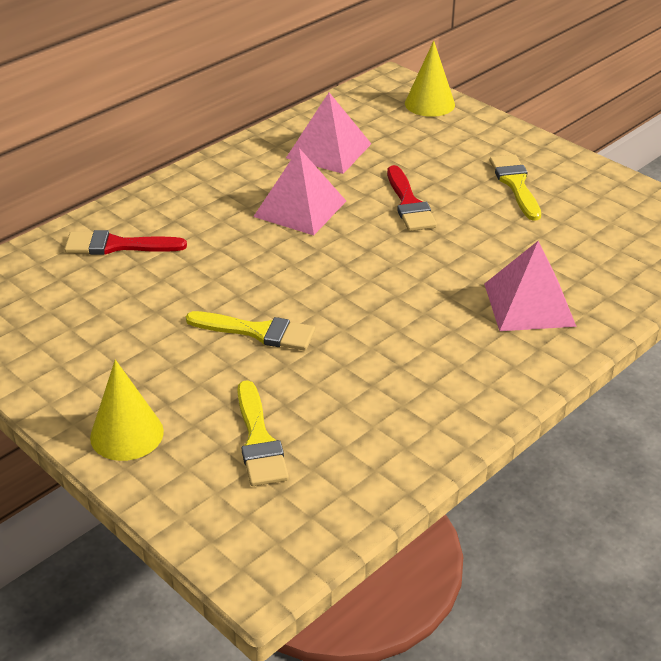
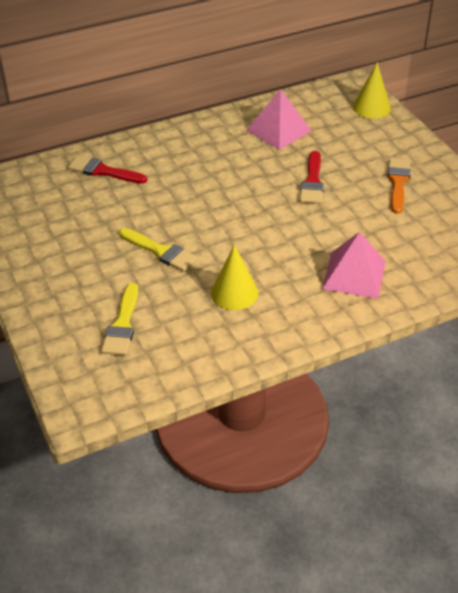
camera: 20 degrees right, 5 degrees up
(127, 434) = (45, 300): yellow cone -> yellow cone (234, 293)
(300, 208) = (235, 169): pink pyramid -> none
(515, 184) = (398, 182): yellow brush -> orange brush

